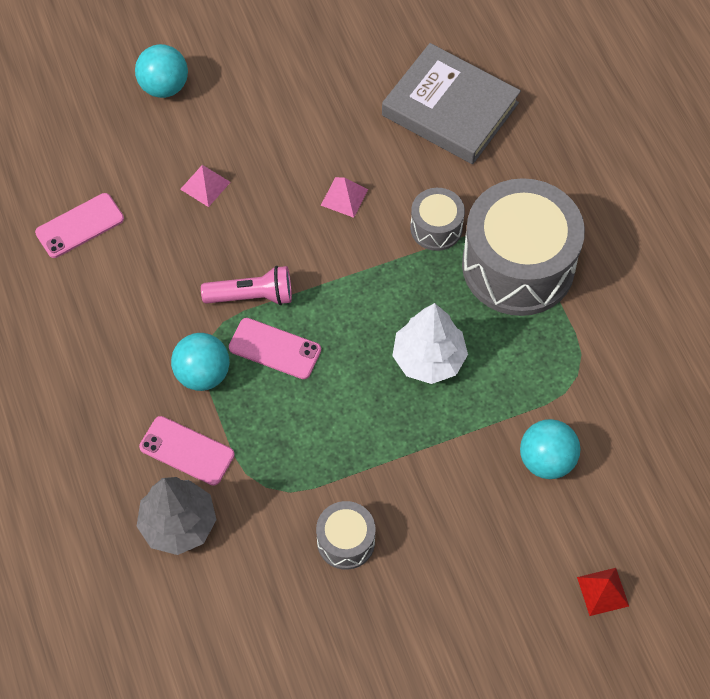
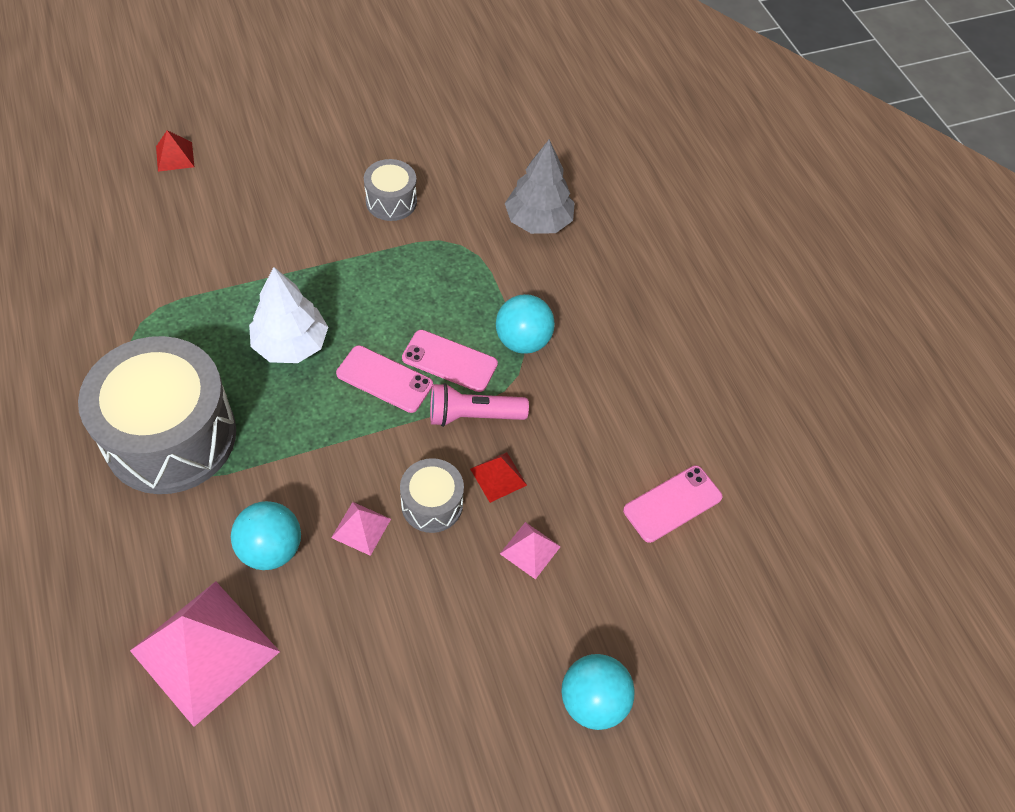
camera: 175 degrees right, 5 degrees down
(187, 451) = (534, 276): pink phone -> pink phone (384, 379)
(230, 242) = (498, 477): none -> red pyramid
(436, 228) = (256, 485): grey drum -> grey drum (432, 504)
(450, 109) = (205, 651): grey book -> pink pyramid
(546, 460) = (195, 251): turquoise ball -> turquoise ball (271, 549)

